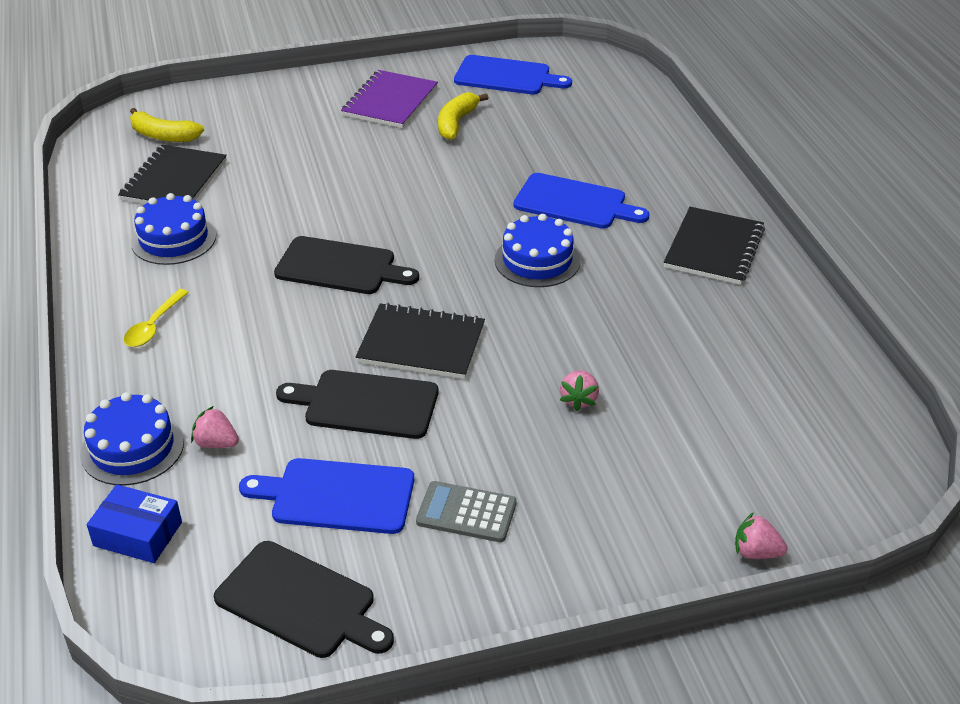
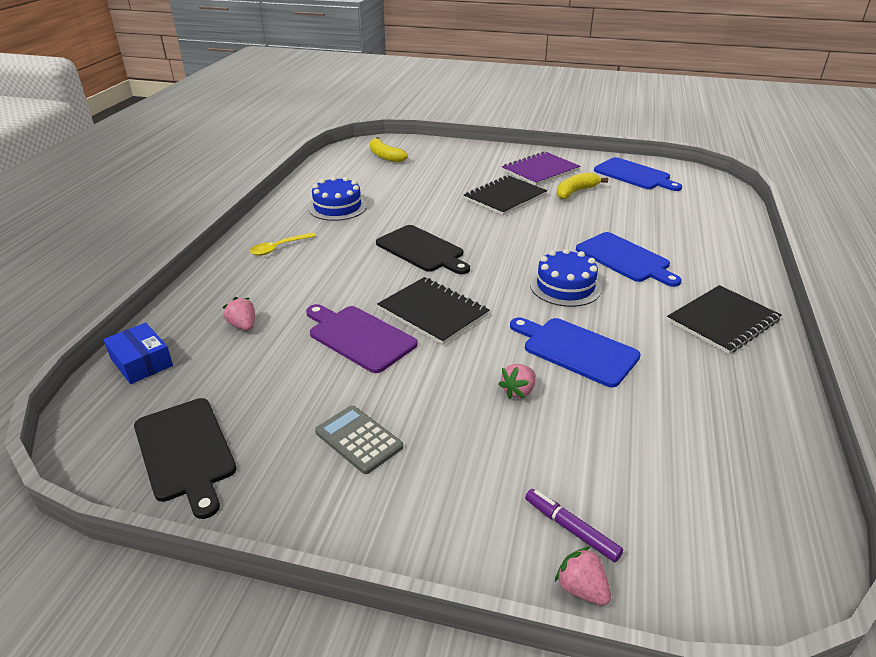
camera: 30 degrees right, 5 degrees down
(132, 448) = (194, 310): blue cake -> none
(174, 180) = (368, 178): black notebook -> black notebook (505, 197)
(337, 496) = (281, 389): blue cutting board -> blue cutting board (576, 350)
(366, 404) = (359, 337): black cutting board -> purple cutting board
(716, 508) = (571, 529): none -> purple marker

